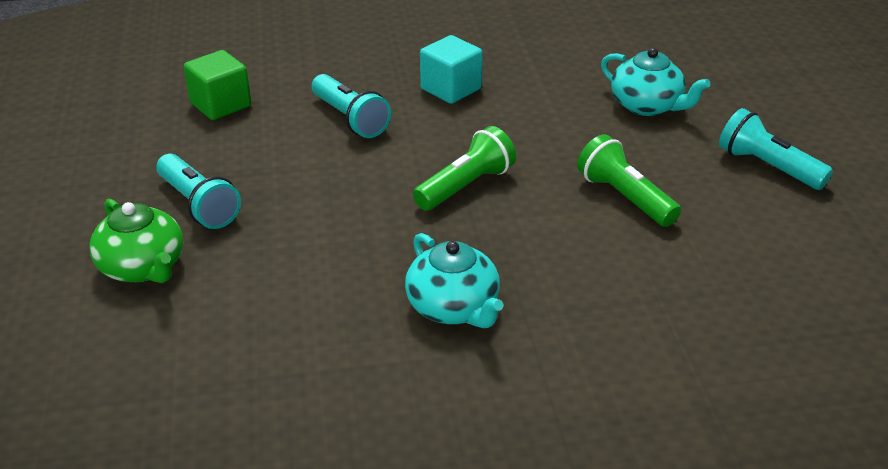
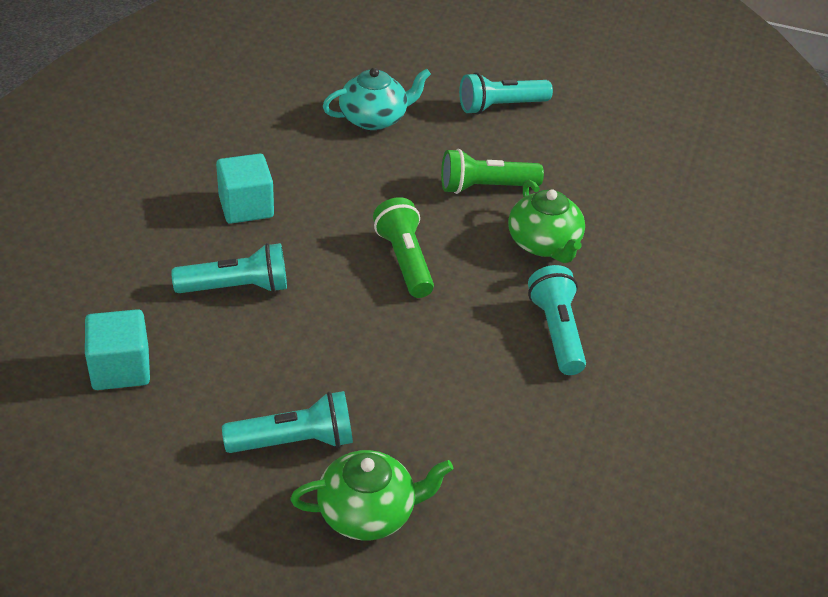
camera: 65 degrees left, 5 degrees up
(220, 105) = (121, 369): green cube -> turquoise cube
(453, 307) = (556, 332): turquoise teapot -> turquoise flashlight
(579, 260) = (544, 244): none -> green teapot

